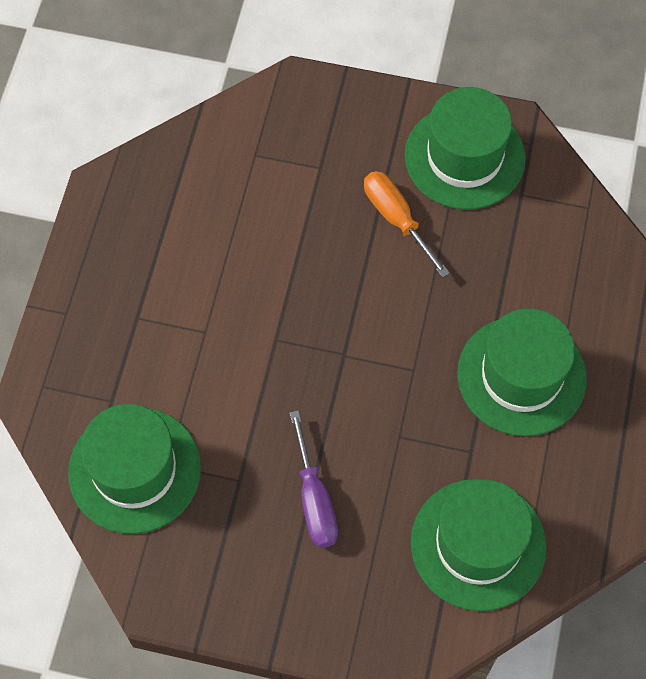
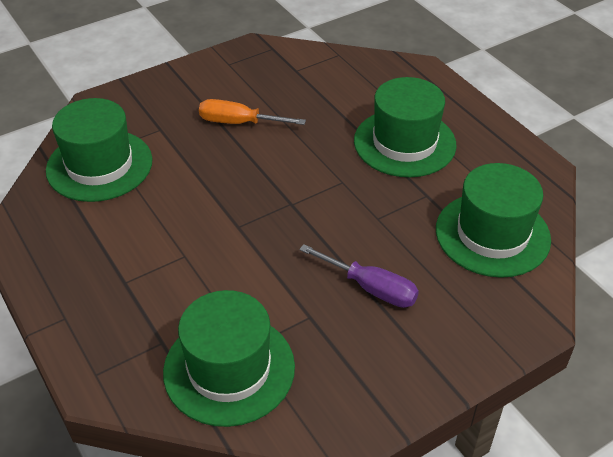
camera: 45 degrees left, 20 degrees down
(464, 157) = (243, 74): green hat -> green hat (99, 165)

